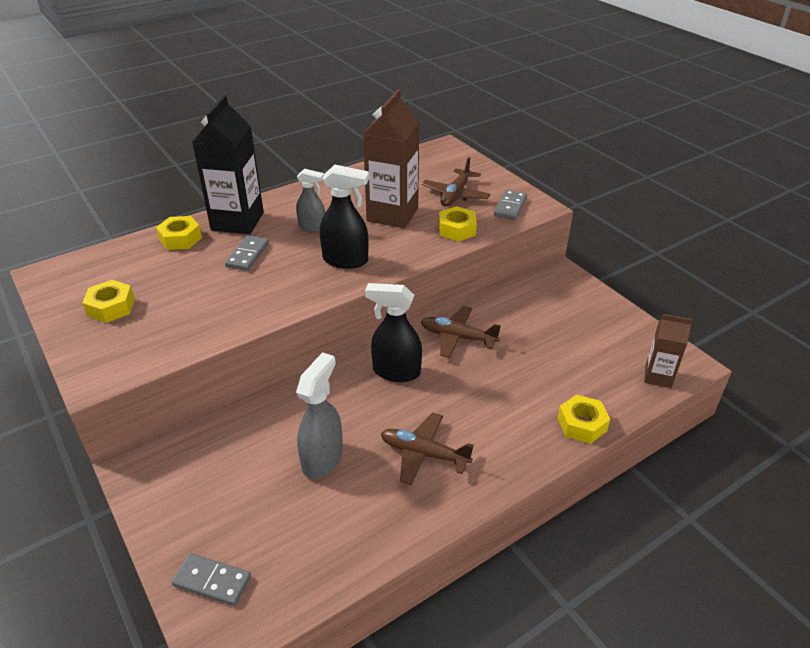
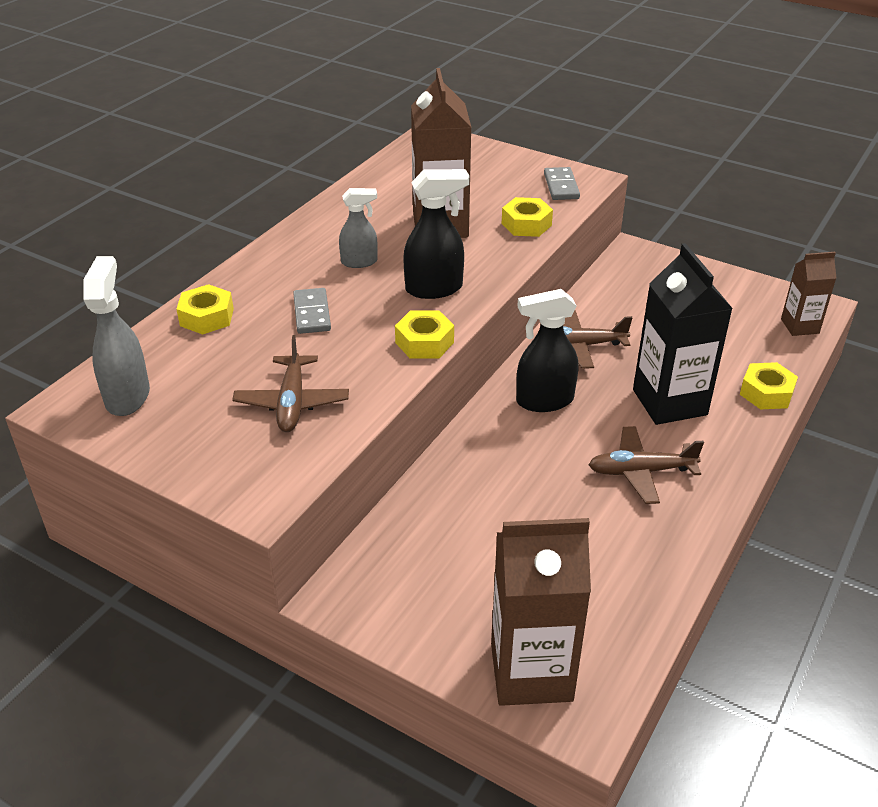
camera: 25 degrees left, 0 degrees up
(111, 307) = (198, 419): yellow nut -> yellow nut (424, 342)
(212, 581) = (531, 672): grey domino -> brown carton
(237, 221) = (260, 279): black carton -> black carton (669, 402)
(323, 459) = (542, 512): grey spray bottle -> grey spray bottle (128, 396)
(455, 195) = (491, 187): brown plane -> brown plane (292, 403)

